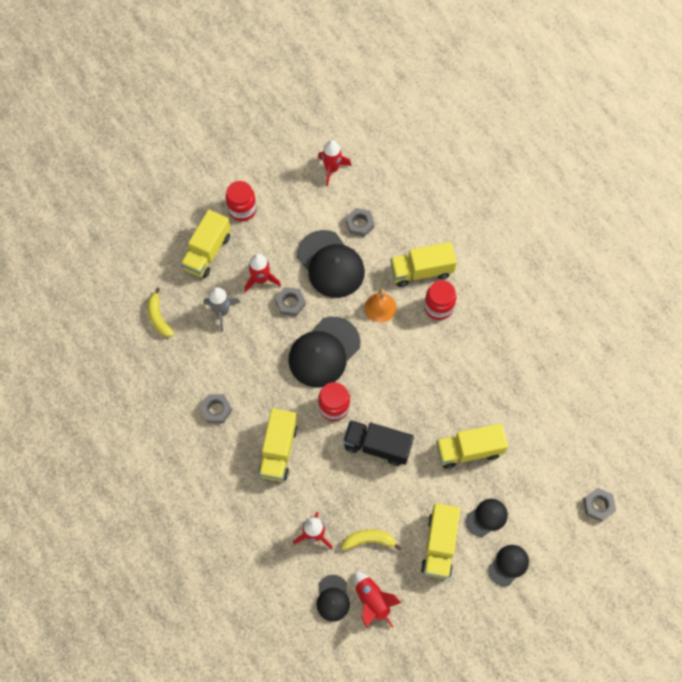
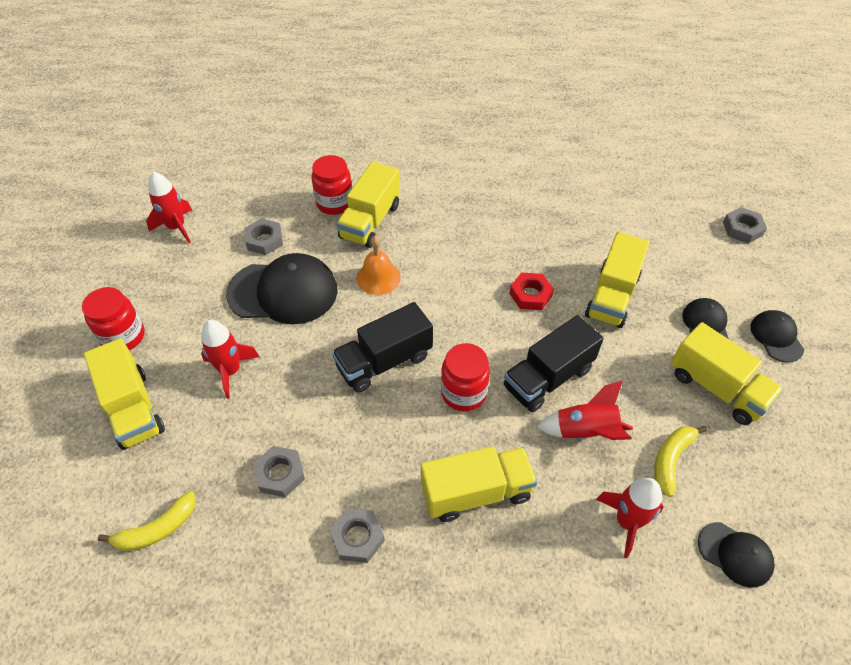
camera: 55 degrees left, 15 degrees down
(159, 317) = (157, 529): yellow banana -> yellow banana turned 45 degrees counterclockwise
(222, 312) = (228, 442): grey rocket -> none
(278, 450) = (476, 492): yellow truck -> yellow truck turned 60 degrees counterclockwise
(290, 303) = (291, 359): grey nut -> grey nut (280, 474)
(324, 352) = (384, 361): black cap -> black truck
(372, 601) = (761, 506): red rocket -> red rocket (585, 431)
(433, 401) = (530, 295): none -> red nut
(438, 307) = (424, 230): red jar -> red jar (334, 203)

